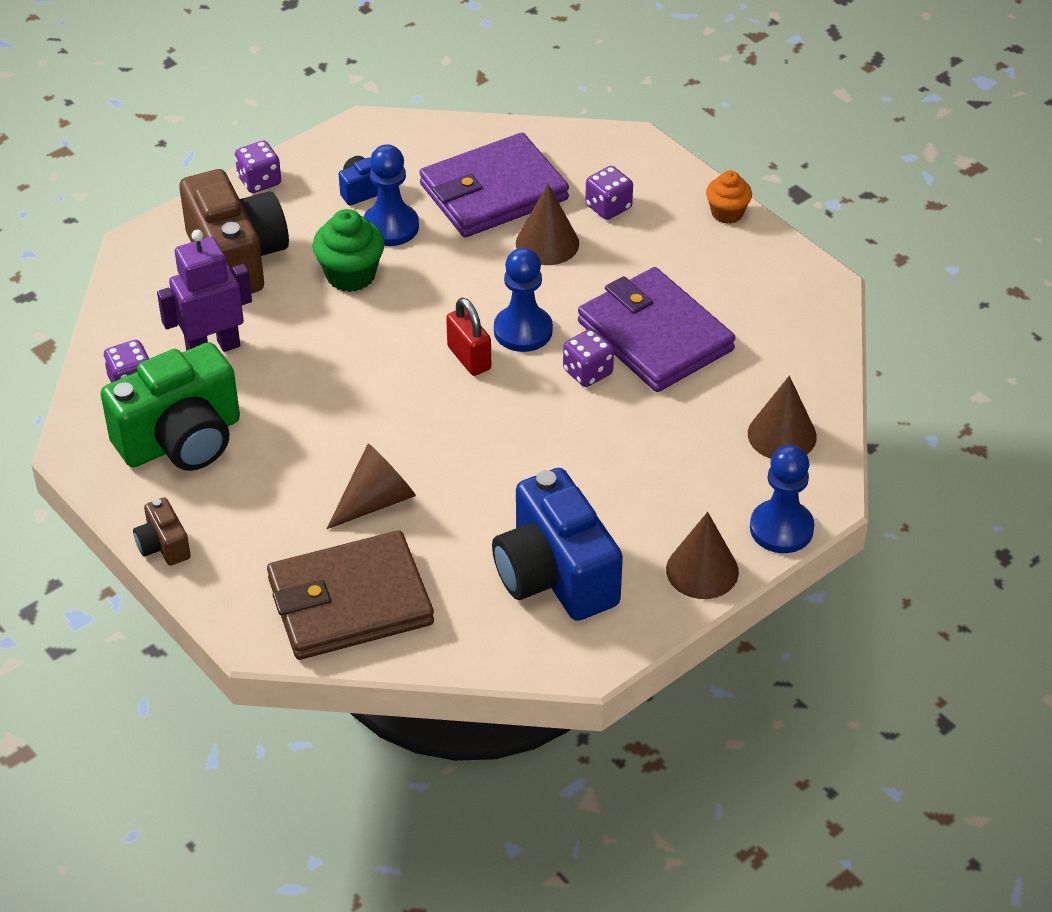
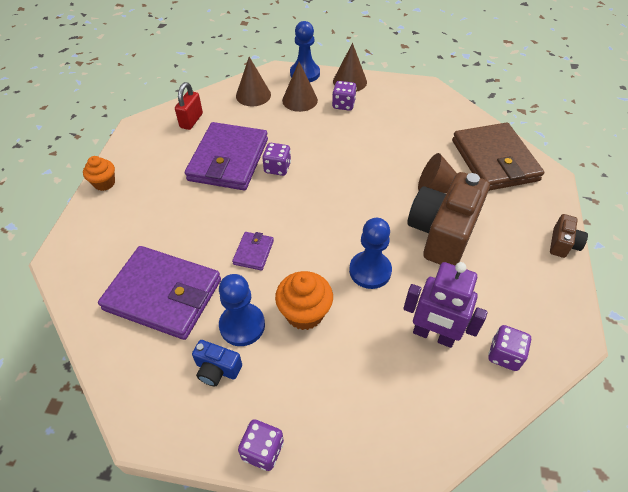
camera: 130 degrees left, 5 degrees up
(181, 440) = (505, 292): green camera -> none
(237, 258) = (351, 391): brown camera -> brown camera (442, 233)
(350, 275) = (304, 313): green cupcake -> orange cupcake
(350, 602) = (494, 160): brown wallet -> brown wallet turned 45 degrees clockwise
(469, 358) = (314, 215): red padlock -> red padlock (191, 120)
(472, 280) = (253, 252): none -> purple wallet
(523, 331) = (273, 207): blue pawn -> blue pawn (370, 271)
(547, 243) = (192, 239): brown cone -> brown cone (300, 100)
(555, 575) = (402, 114): blue camera -> none
(608, 207) = (136, 232): purple dice -> purple dice (343, 105)

